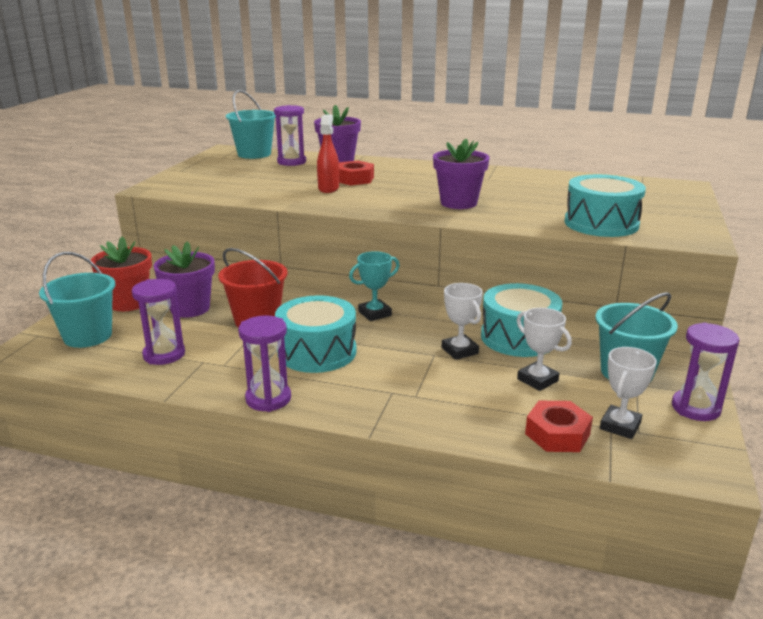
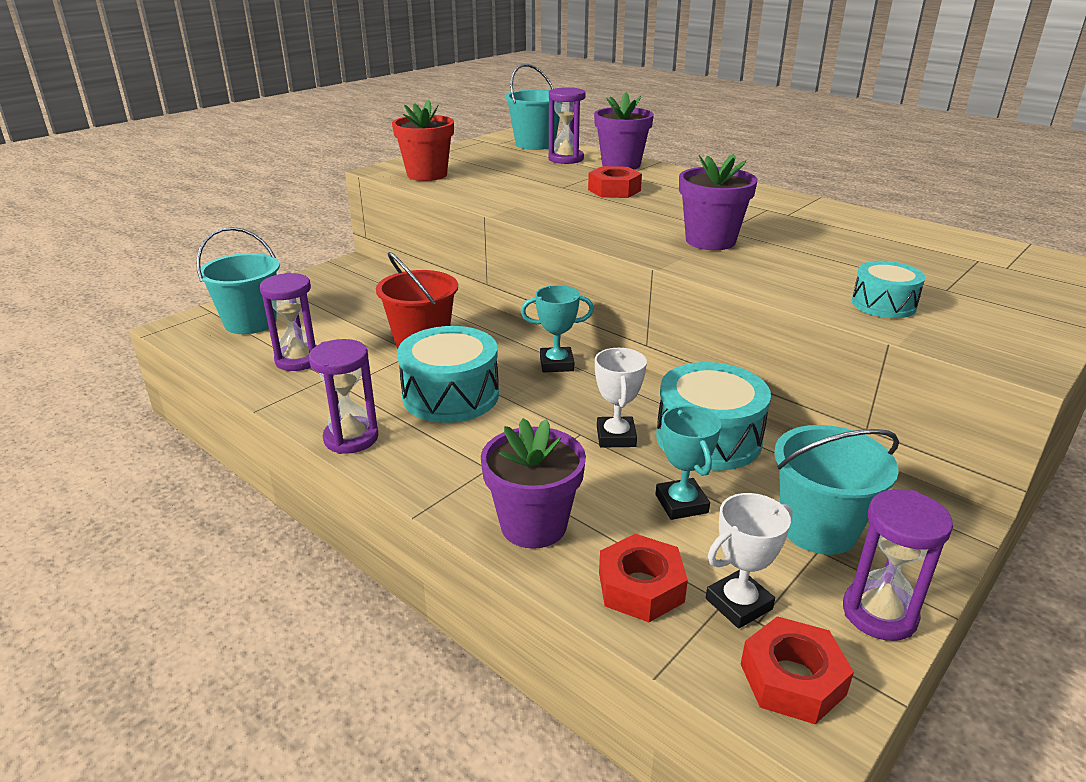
camera: 25 degrees right, 5 degrees up
(129, 303) = (318, 294): red flower pot -> red flower pot (427, 175)
(190, 308) = (369, 314): purple flower pot -> purple flower pot (533, 525)
(328, 188) = (571, 197): red spray bottle -> none
(537, 380) = (681, 504): white trophy -> turquoise trophy
(601, 223) = (883, 304): turquoise drum -> turquoise drum, size x0.57
(682, 456) = (792, 679): none -> red nut

